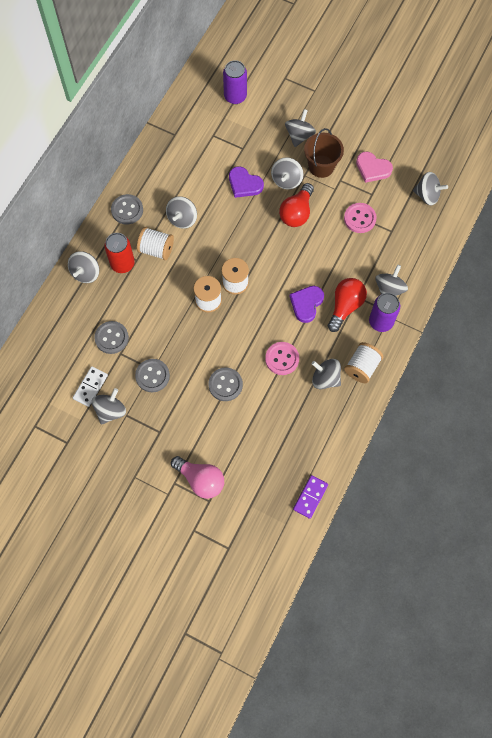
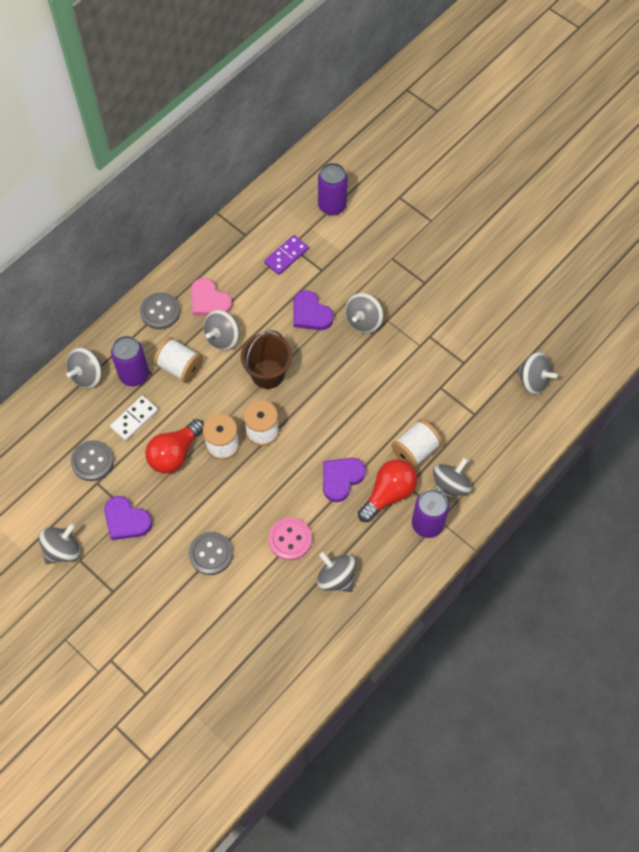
camera: 15 degrees right, 5 degrees down
(90, 387) = (48, 515): white domino -> white domino (134, 419)
(122, 263) = (134, 375): red can -> purple can
(152, 376) = (126, 520): grey button -> purple heart
(201, 480) = (143, 665): pink light bulb -> none
(296, 212) = (363, 363): red light bulb -> red light bulb (175, 454)
(299, 135) = (395, 270): grey spinning top -> none
(310, 497) = (272, 723): purple domino -> purple domino (286, 256)
(321, 166) = (411, 314): brown bucket -> brown bucket (267, 374)
(359, 218) = (439, 389): pink button -> none
(362, 367) = (386, 575): white spool -> white spool (415, 450)
(372, 168) = (474, 331): pink heart -> pink heart (209, 300)

